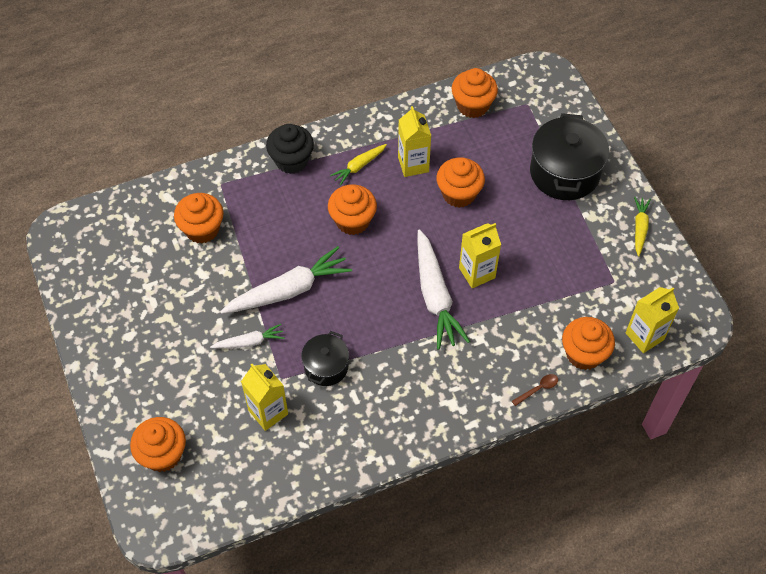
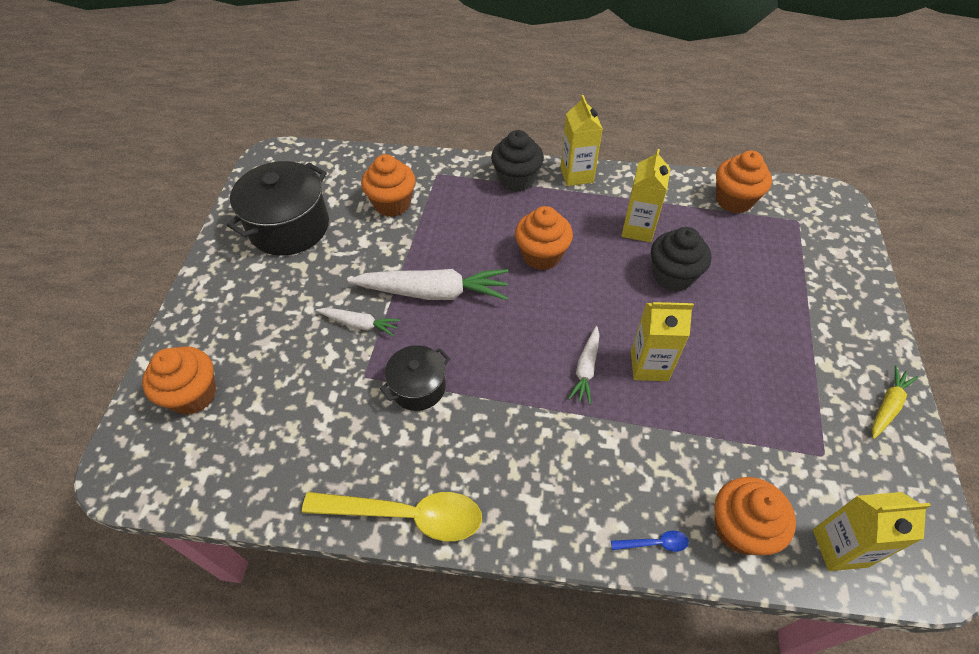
camera: 30 degrees right, 5 degrees down
(268, 412) = (325, 405): yellow carton -> yellow carton (576, 175)
(359, 166) = (580, 209): yellow carrot -> none
(375, 453) = (406, 515): none -> yellow spoon
(435, 296) = (586, 369): white carrot -> white carrot, size x0.53
(459, 194) = (673, 276): orange cupcake -> black cupcake
(538, 389) = (654, 543): brown spoon -> blue spoon
(564, 172) = (812, 304): black pot -> black pot (289, 227)

